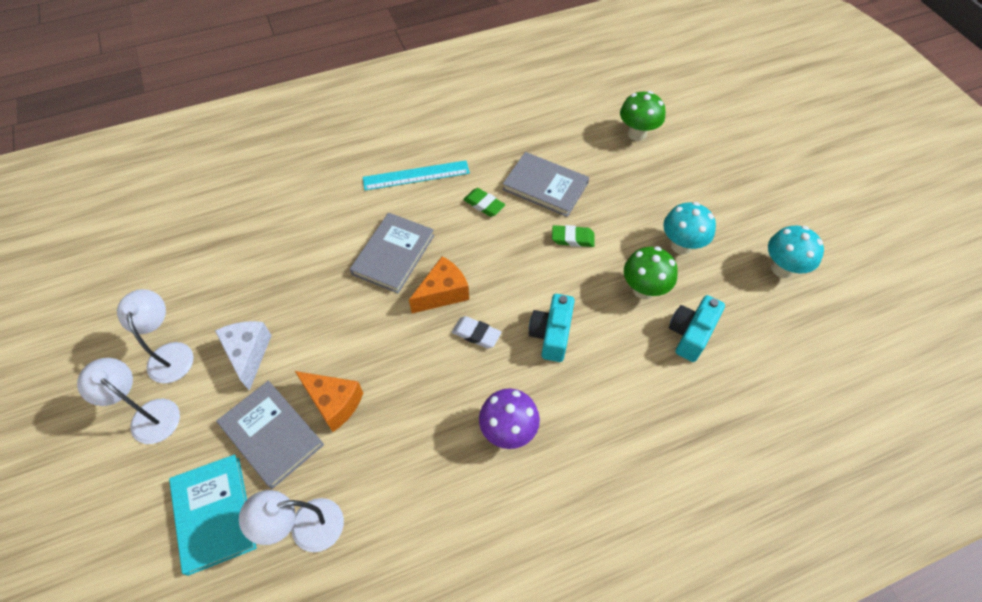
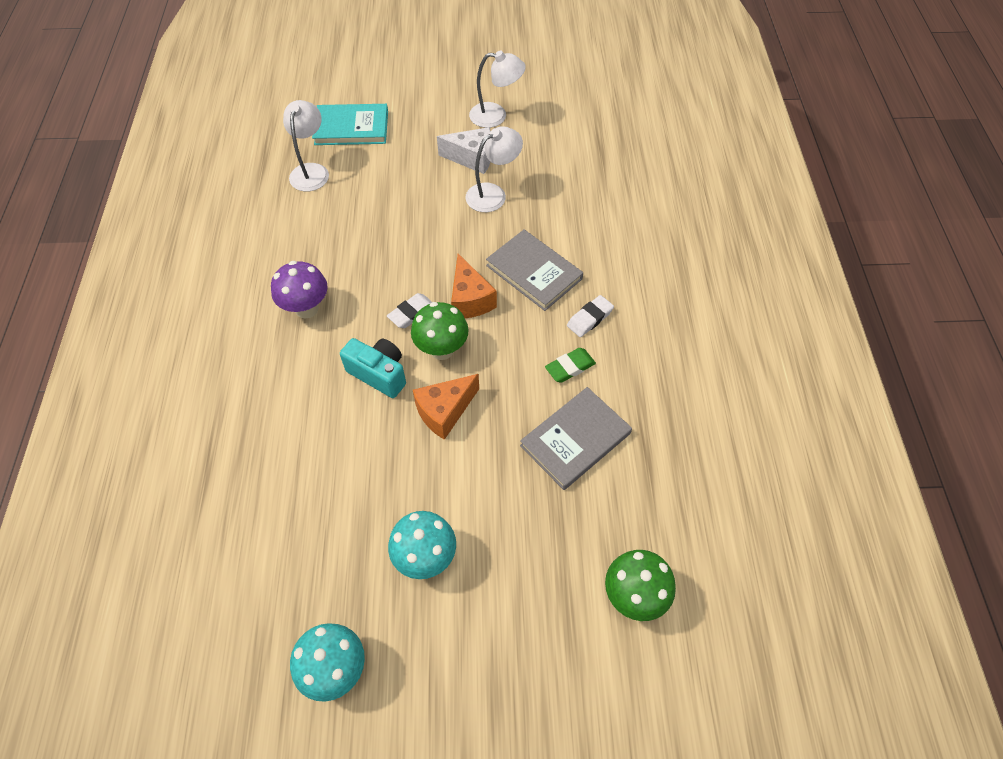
camera: 110 degrees right, 0 degrees up
(148, 415) = (448, 102): white lamp -> white lamp (493, 194)
(271, 435) = (393, 163): grey book -> none
(334, 403) = (399, 202): orange cheese -> orange cheese (445, 411)
(416, 175) = (636, 316): turquoise ruler -> none
(430, 204) = (589, 318): none -> white eraser
(572, 238) = (486, 439): green eraser -> none
(643, 289) = (387, 484): green mushroom -> green mushroom (442, 349)
(690, 334) = (310, 505): turquoise camera -> none

